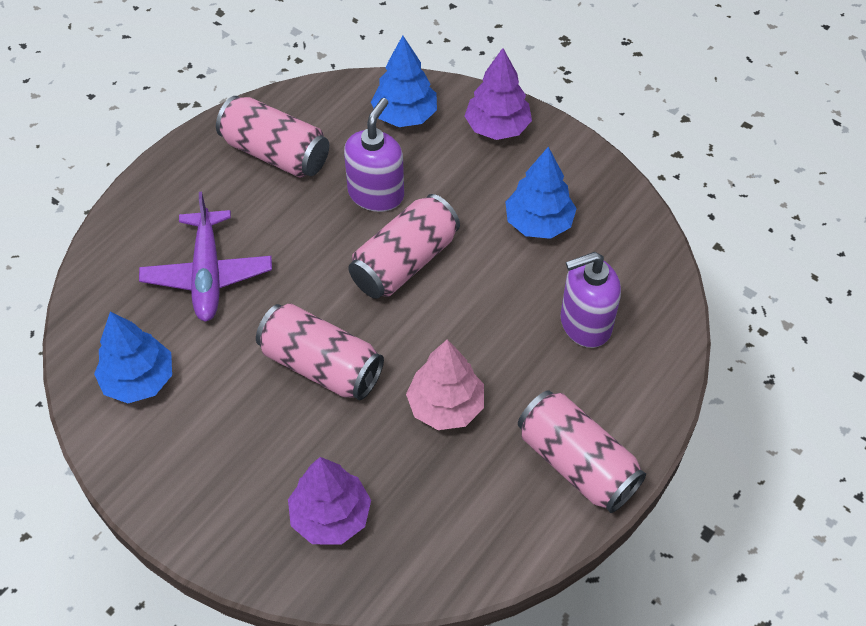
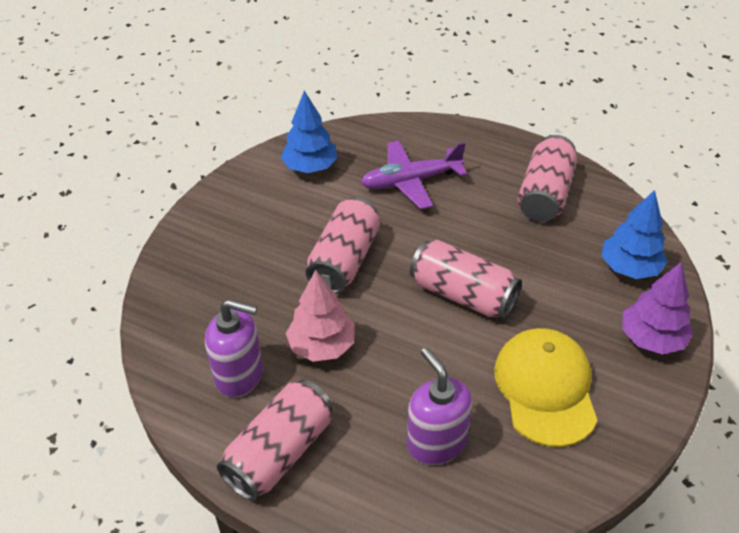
camera: 80 degrees right, 10 degrees down
(330, 516) = (211, 290): purple tree -> none
(376, 194) = (529, 263): purple soap dispenser -> purple soap dispenser (240, 375)
(538, 223) = (545, 388): blue tree -> yellow cap

